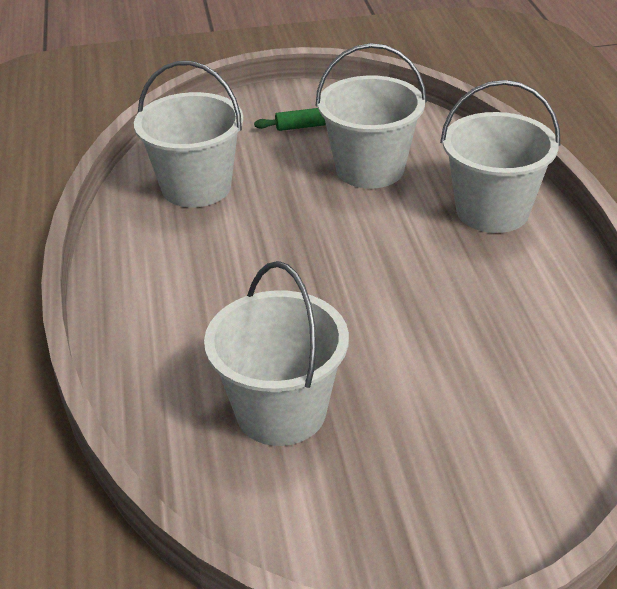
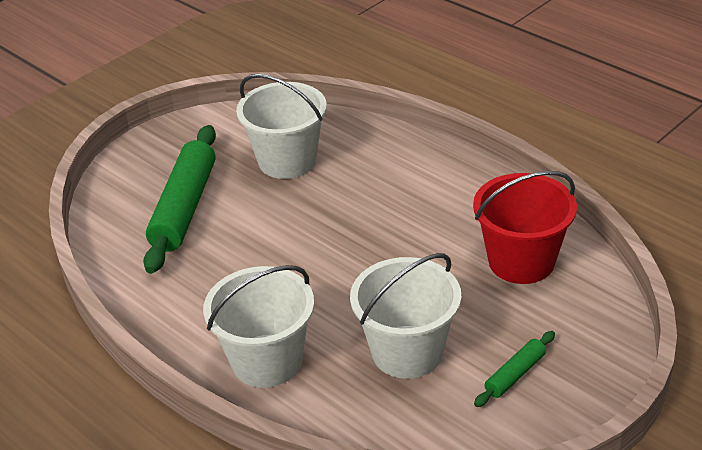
camera: 145 degrees right, 0 degrees up
(196, 187) = (521, 261): white bucket -> red bucket
(464, 411) = (184, 208): none -> green rolling pin

